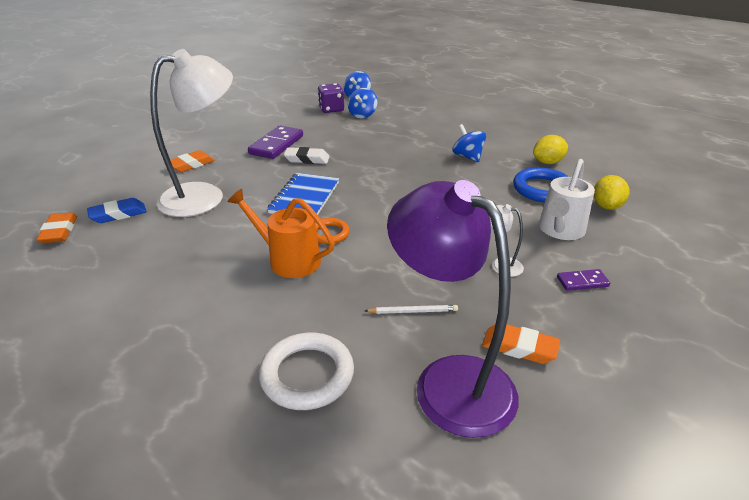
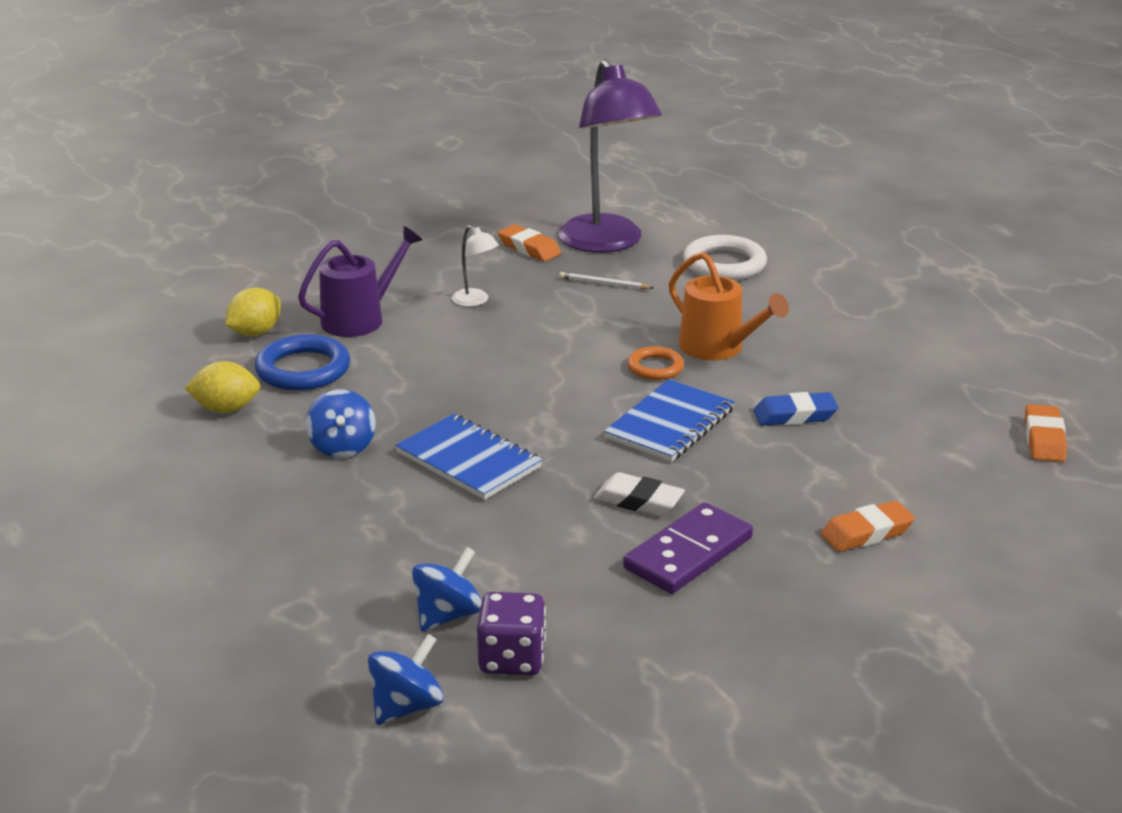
camera: 160 degrees left, 5 degrees down
(118, 214) = (966, 451): blue eraser -> blue eraser (795, 415)
(204, 196) = (833, 458): white lamp -> none
(401, 161) = (468, 460): none -> blue notebook
(560, 230) = (360, 318): white watering can -> purple watering can
(582, 282) = (409, 274): purple domino -> none

